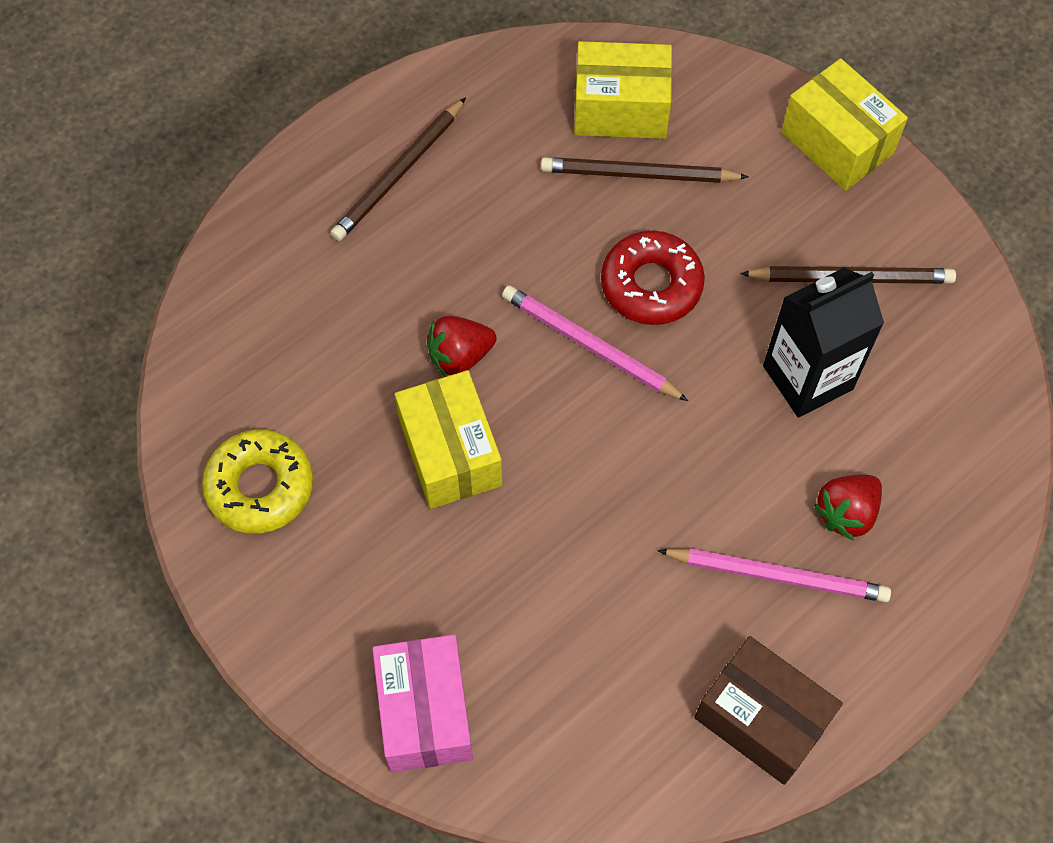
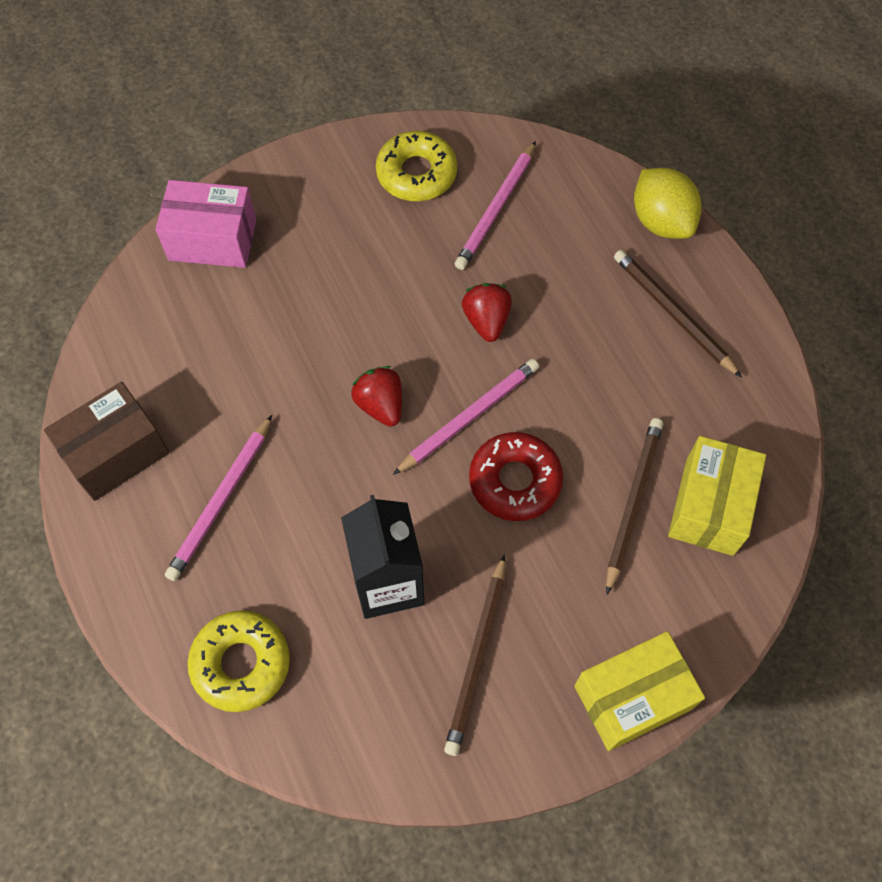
camera: 105 degrees right, 0 degrees up
(274, 204) = (661, 221): none -> yellow lemon
(295, 381) = (496, 209): none -> pink pencil
(450, 453) = (404, 296): yellow box -> none
(846, 513) = (254, 572): red strawberry -> red strawberry (380, 405)
(946, 494) = (241, 663): none -> yellow donut

